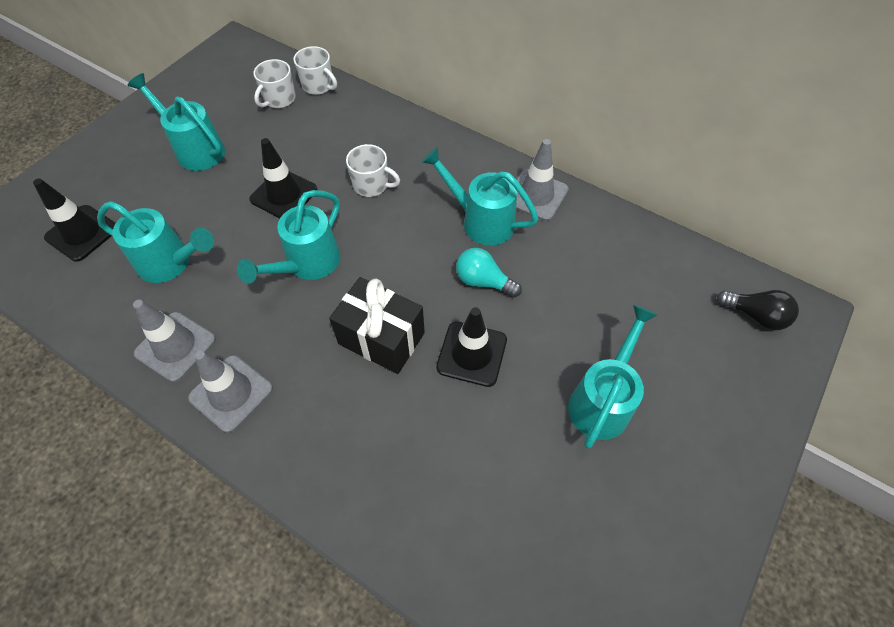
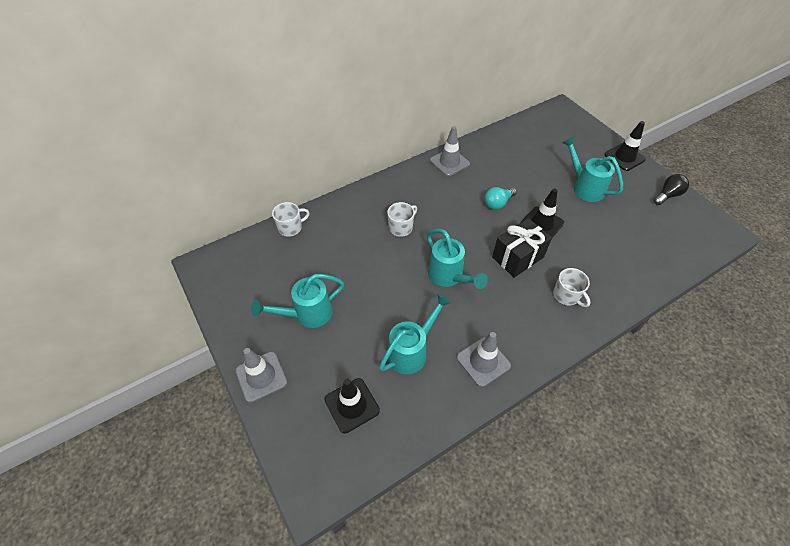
camera: 65 degrees left, 5 degrees down
(231, 393) = (529, 338): grey traffic cone -> grey traffic cone (261, 376)
(279, 99) = (288, 252): white mug -> white mug (566, 295)
(284, 194) = (383, 273): black traffic cone -> black traffic cone (624, 157)
(481, 221) = (456, 190): turquoise watering can -> none
(755, 316) = (558, 122): black light bulb -> black light bulb (667, 195)

